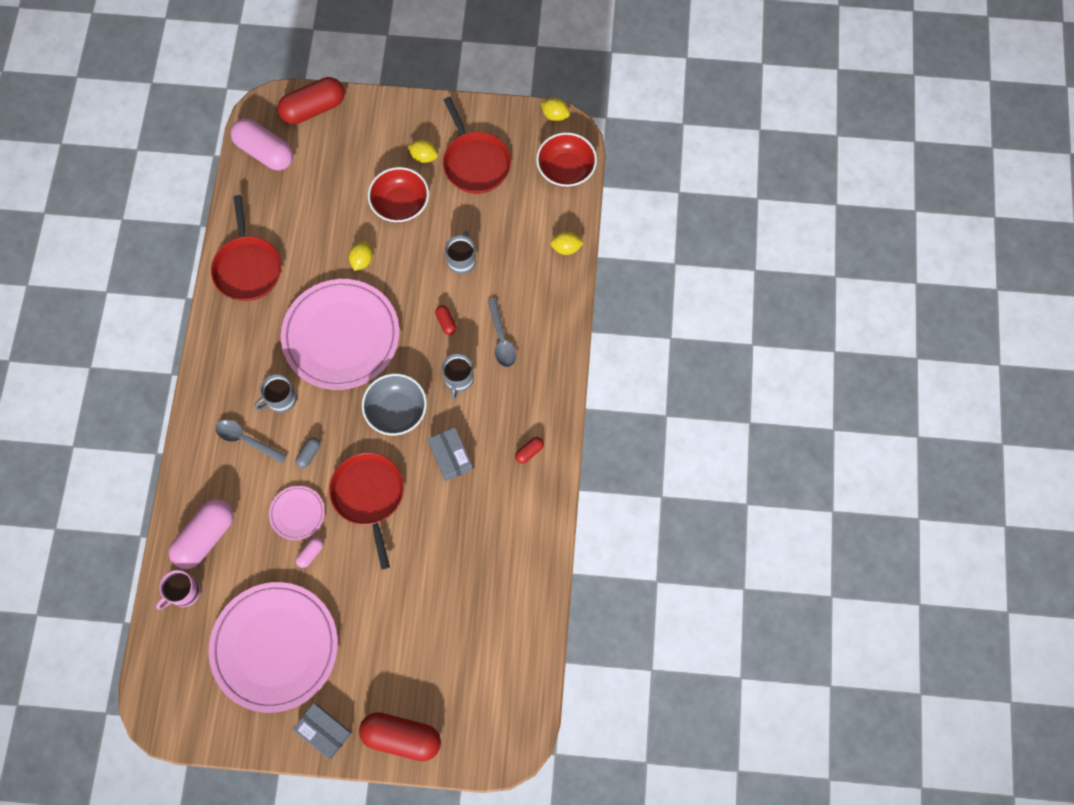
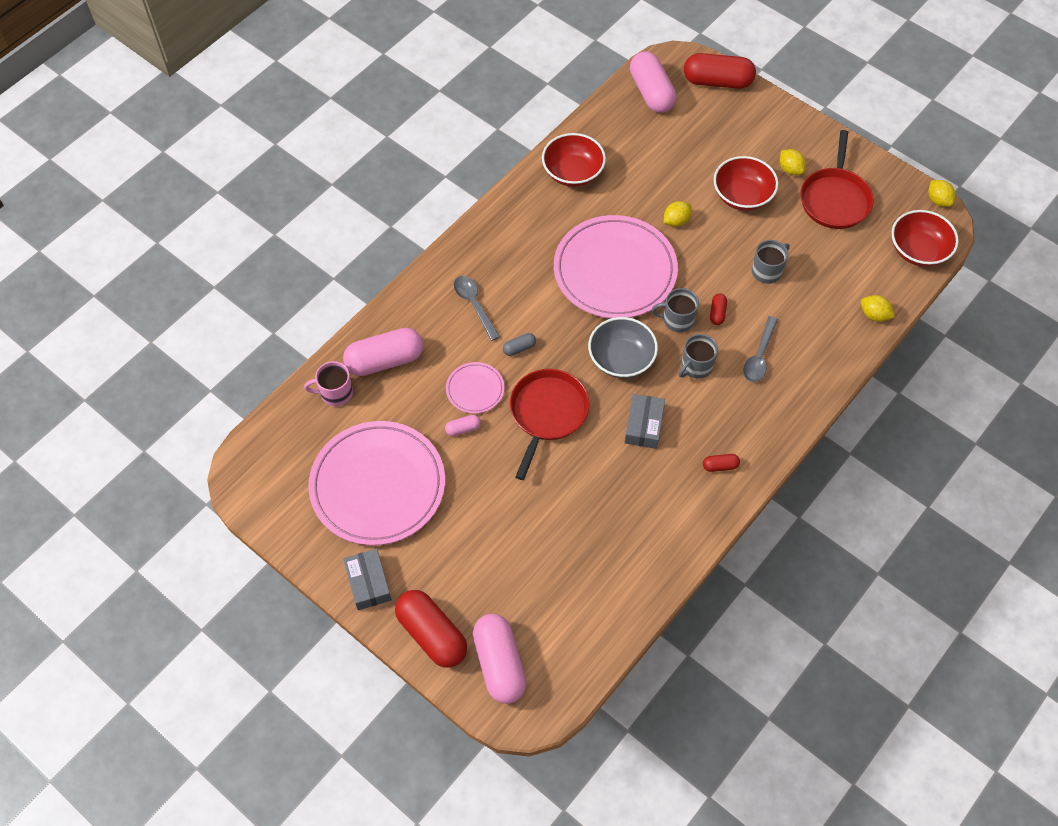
camera: 35 degrees right, 10 degrees down
(248, 268) = (573, 172): red pan -> red bowl
(281, 399) = (527, 290): grey mug -> grey mug (677, 319)
(468, 724) = (499, 664): none -> pink capsule

